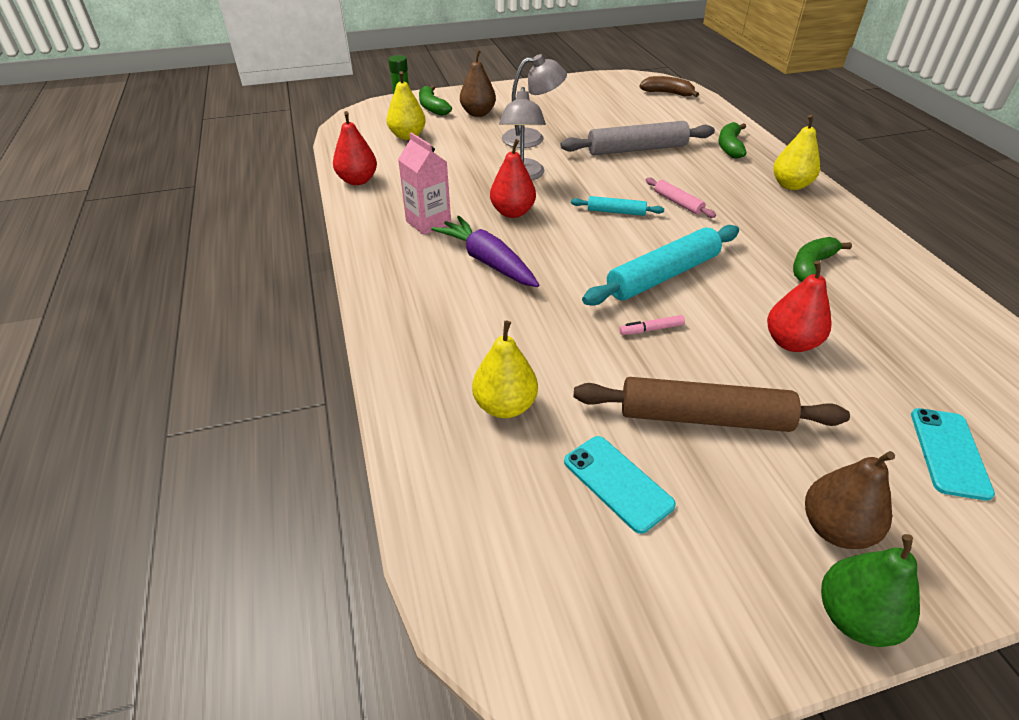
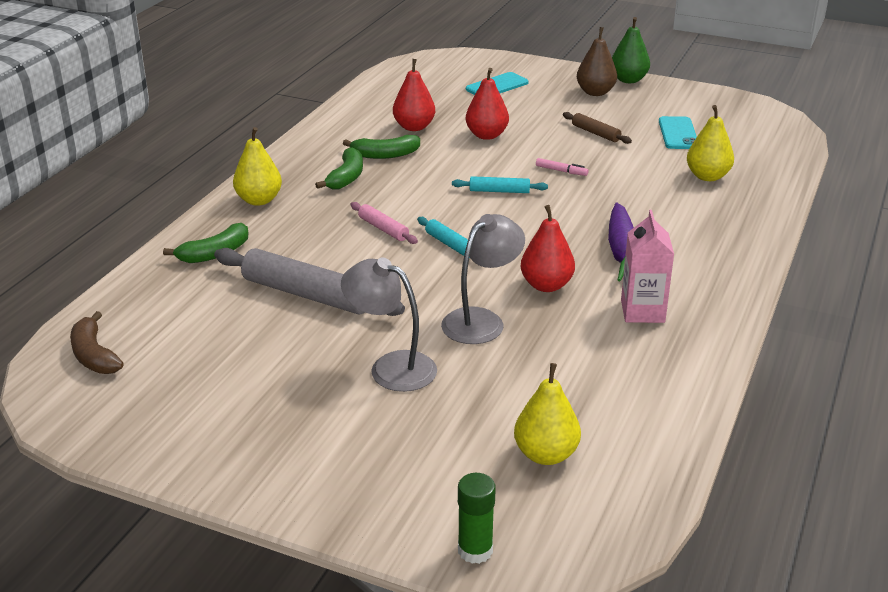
camera: 140 degrees left, 10 degrees down
(357, 180) = (679, 403): red pear -> red pear (414, 127)
(432, 107) = (442, 505): green banana -> green banana (346, 177)
(478, 113) = (394, 452): brown pear -> none
(662, 275) = (499, 191): turquoise rolling pin -> turquoise rolling pin, size x0.50
(678, 203) = (383, 229): pink rolling pin -> pink rolling pin turned 45 degrees counterclockwise
(704, 417) = (596, 133): brown rolling pin -> brown rolling pin, size x0.50

